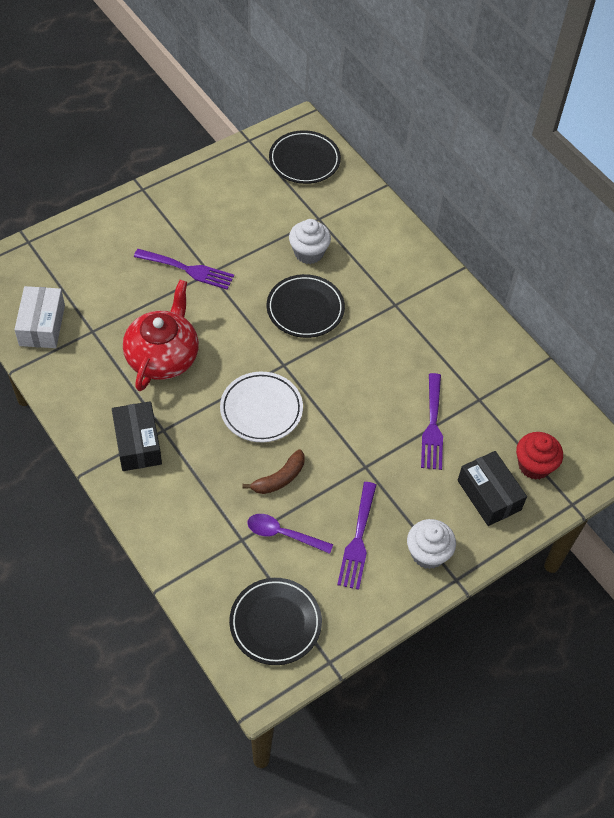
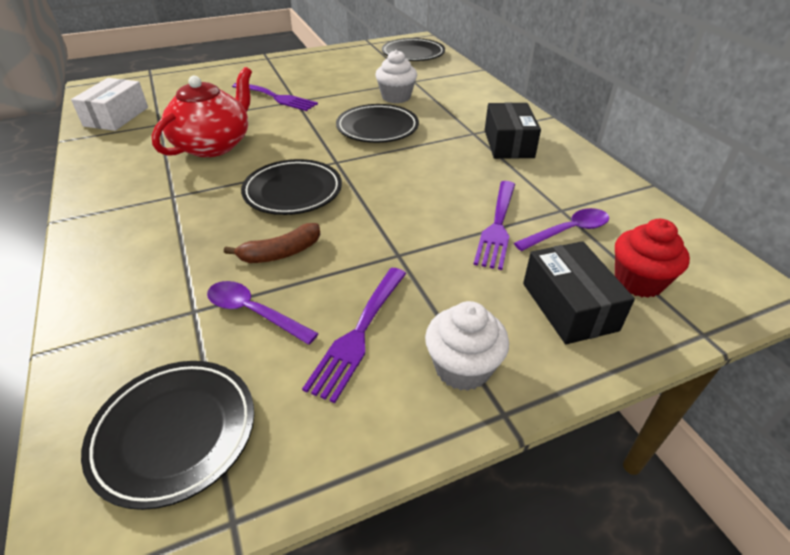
camera: 15 degrees right, 15 degrees down
(138, 443) = (135, 203): black box -> black box (508, 144)
(261, 409) = (293, 192): white plate -> black plate
(485, 423) = (568, 231): none -> purple spoon

